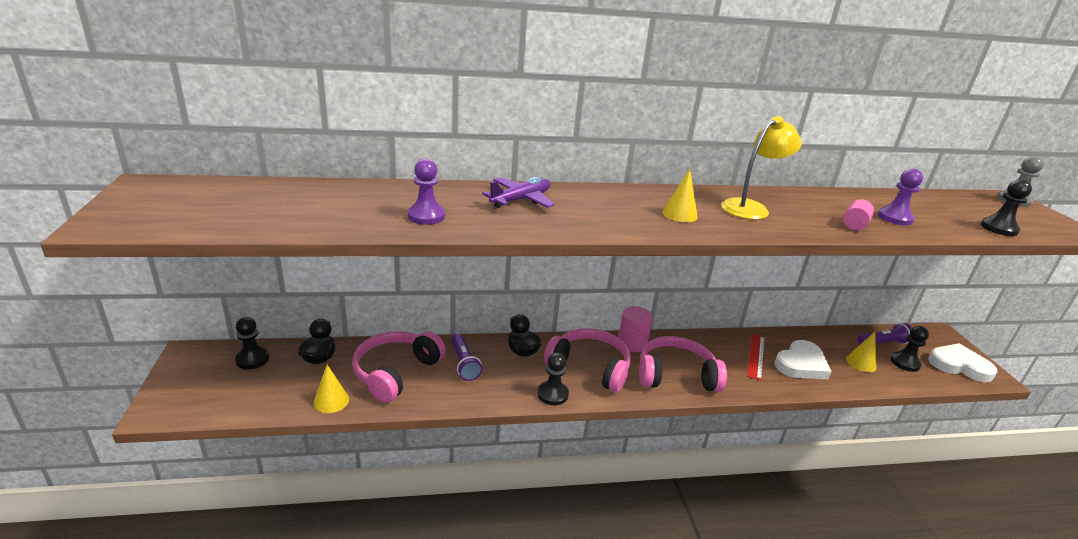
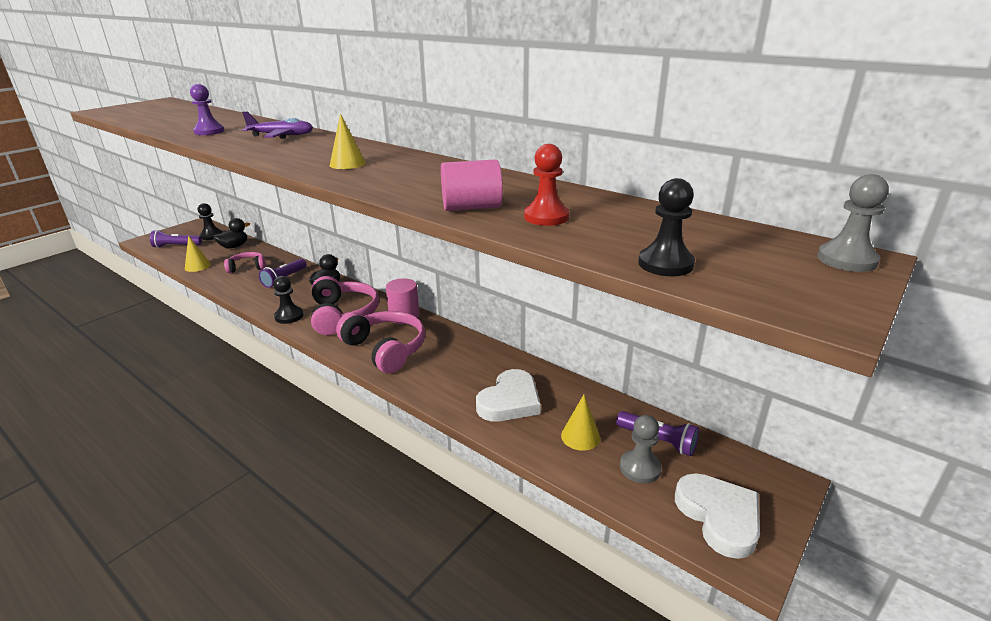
camera: 50 degrees right, 0 degrees up
(234, 394) = (176, 246): none -> purple flashlight
(395, 372) = (247, 267): pink headphones -> pink headphones, size x0.56
(751, 207) = (422, 174): yellow lamp -> none
(756, 356) = (482, 373): red ruler -> none
(801, 364) = (510, 401): white heart -> white heart turned 60 degrees counterclockwise
(854, 225) = (471, 207): pink cylinder -> pink cylinder, size x1.53
(895, 218) = (546, 217): purple pawn -> red pawn
(905, 363) = (640, 468): black pawn -> grey pawn

